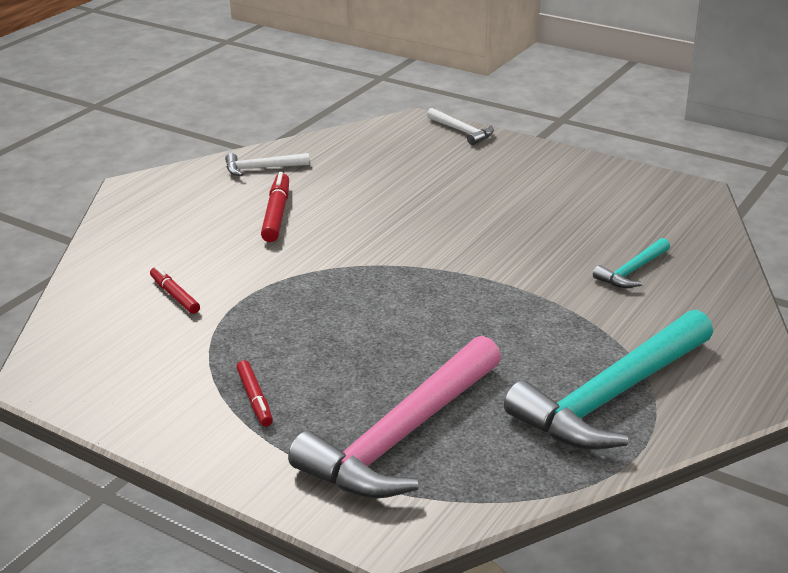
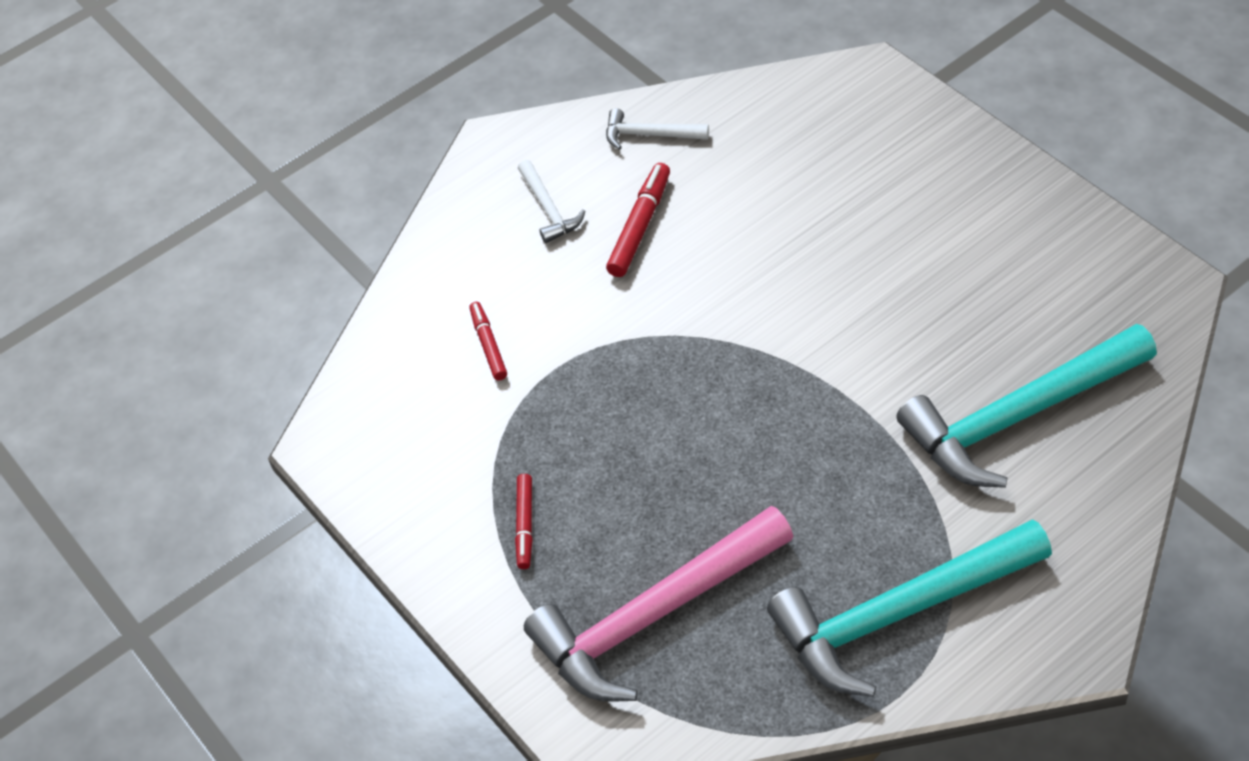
camera: 25 degrees right, 20 degrees up
(462, 131) = (923, 104): white hammer -> white hammer (549, 209)
(632, 271) = (1019, 417): turquoise hammer -> turquoise hammer, size x2.20

